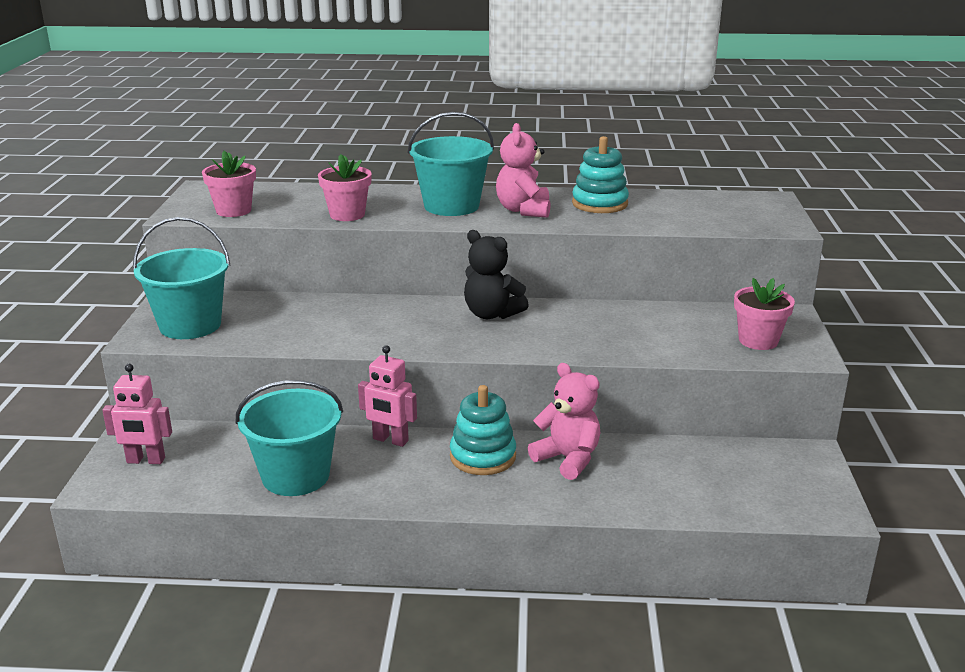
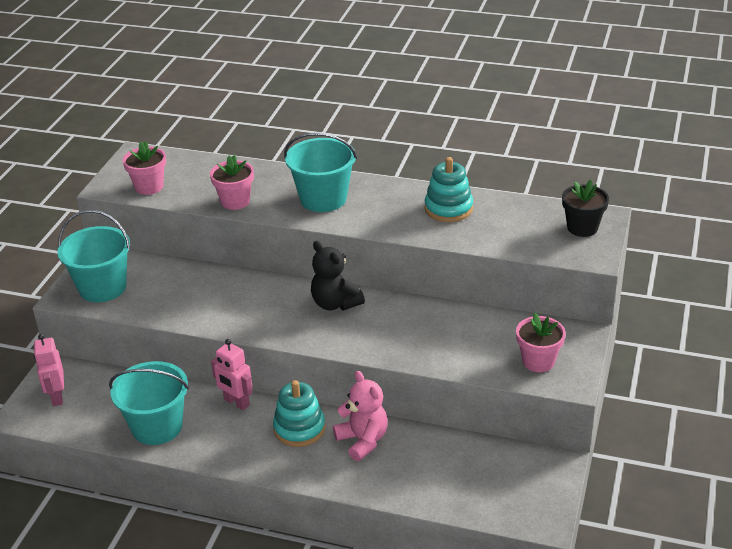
camera: 15 degrees right, 10 degrees up
(145, 460) = (57, 397): pink robot -> pink robot turned 60 degrees clockwise
(523, 210) = (380, 211): pink teddy bear -> none
(755, 207) = (582, 228): none -> black flower pot

